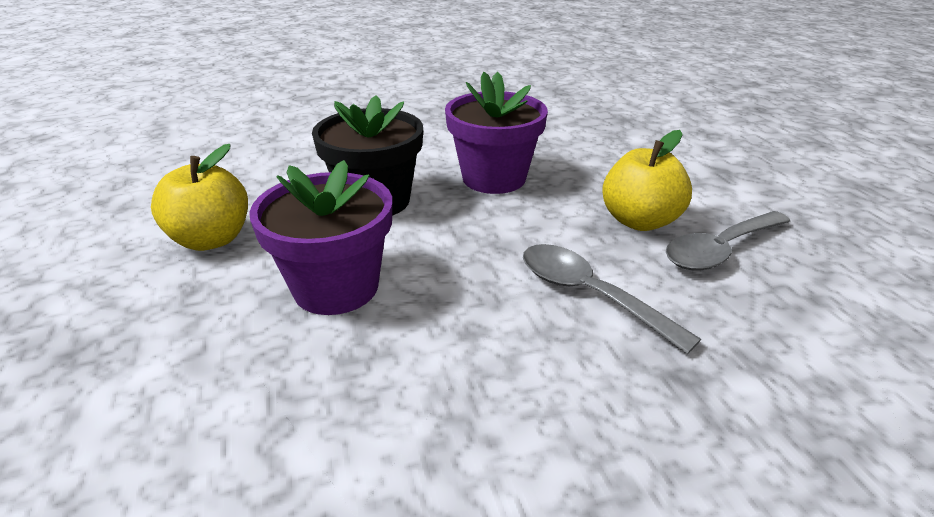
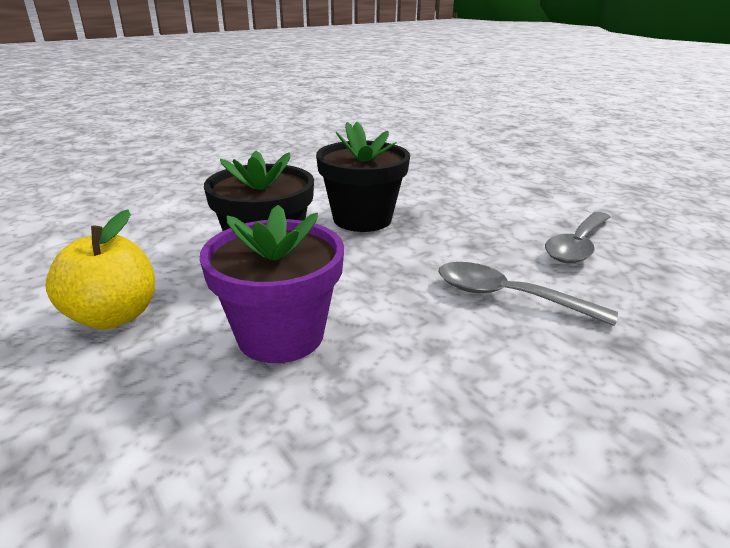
camera: 20 degrees left, 5 degrees down
(494, 178) = (362, 219): purple flower pot -> black flower pot
(639, 221) = (504, 234): yellow apple -> none

